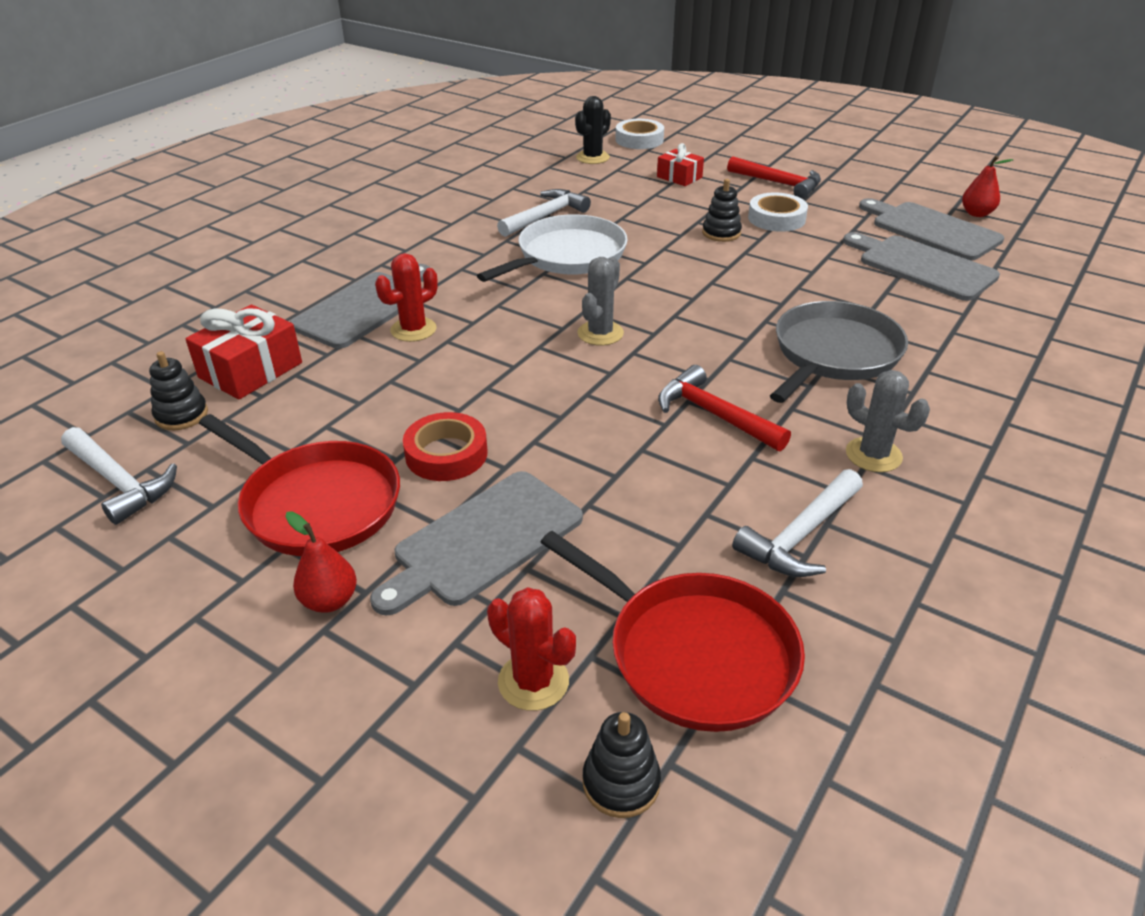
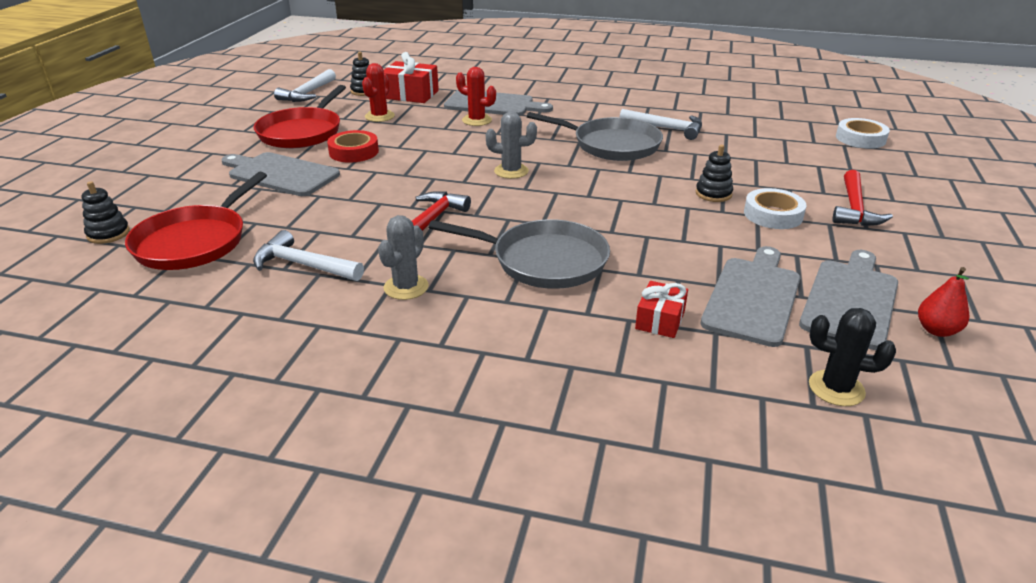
camera: 70 degrees right, 5 degrees down
(329, 601) = (231, 150): red pear -> none
(533, 681) = (176, 203): red cactus -> red cactus (379, 116)
(567, 256) = (612, 145): white pan -> grey pan
(592, 158) = (794, 127): black cactus -> black cactus (836, 388)
(679, 177) = (804, 164): red gift -> red gift (660, 320)

